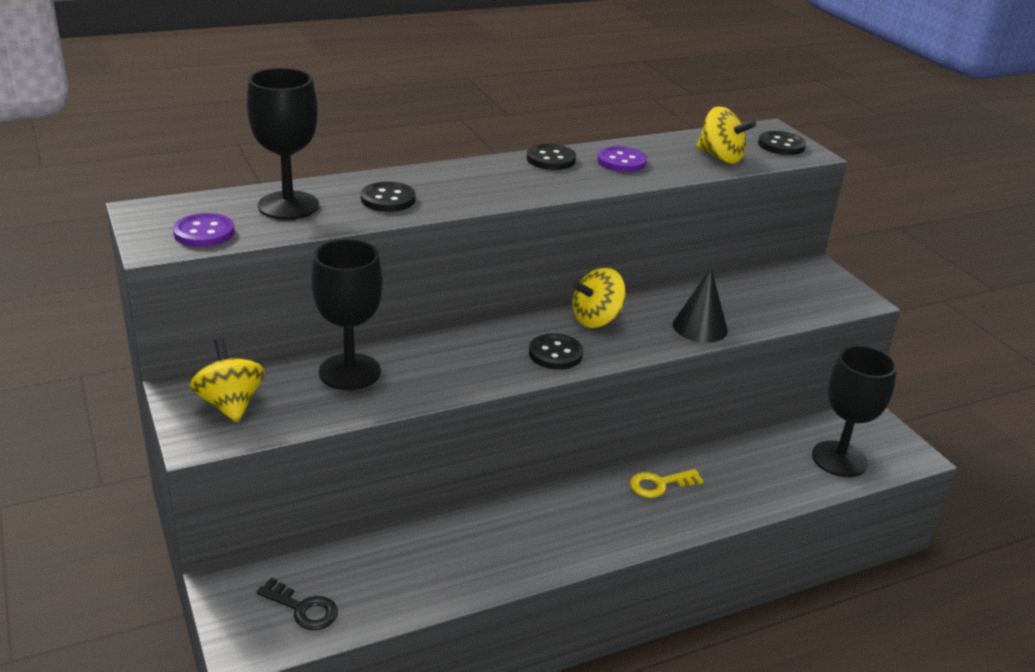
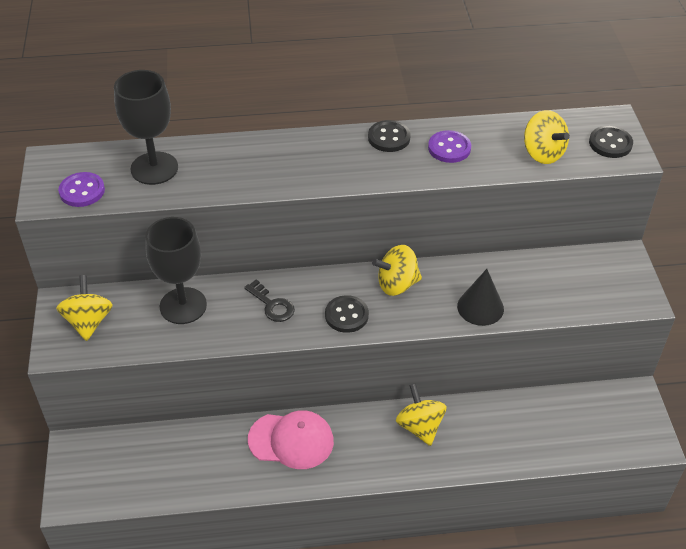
camera: 20 degrees right, 15 degrees up
(303, 608) = (117, 478): black key -> black key (272, 305)
(388, 199) = (233, 171): black button -> none
(514, 525) = (291, 440): none -> pink cap
(659, 484) = (420, 426): yellow key -> yellow spinning top
(839, 459) = (584, 433): black goblet -> none

